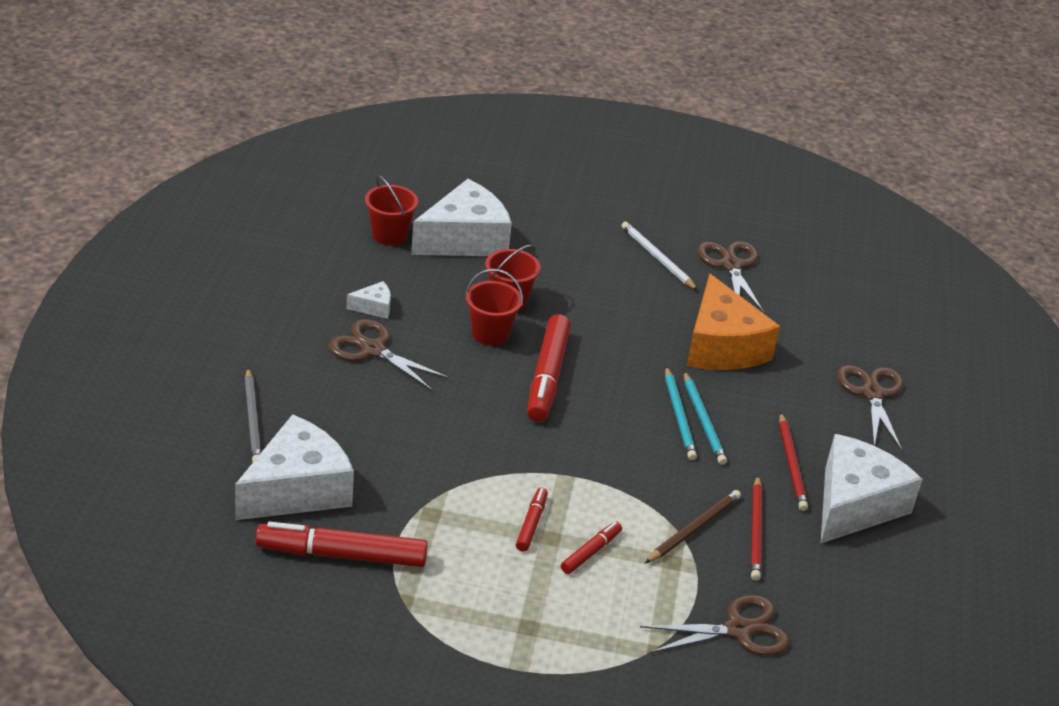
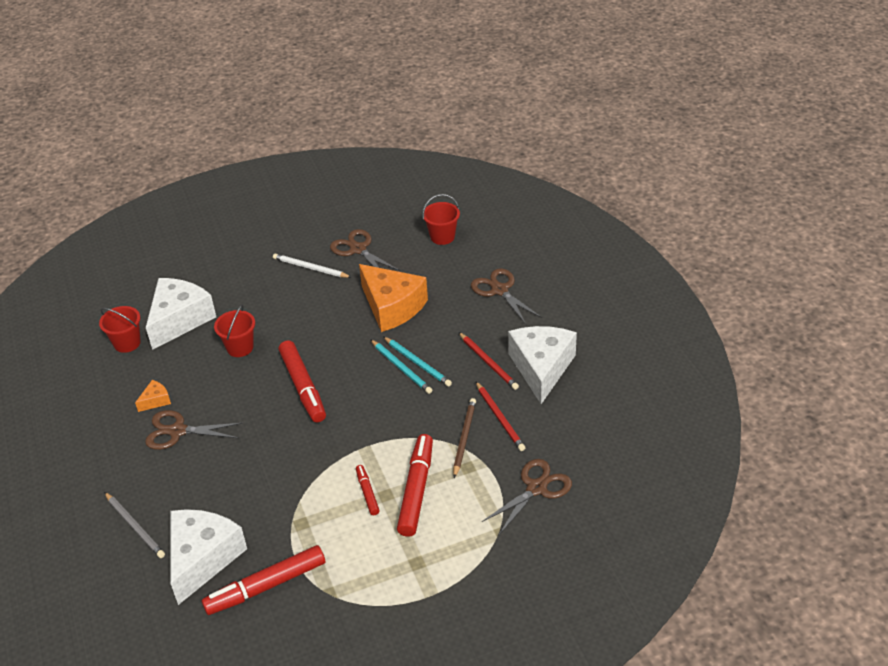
camera: 25 degrees left, 5 degrees up
(374, 307) = (156, 400): white cheese -> orange cheese
(490, 333) = (245, 377): red bucket -> red bucket (442, 237)
(591, 552) = (416, 490): red marker -> red marker, size x1.95

